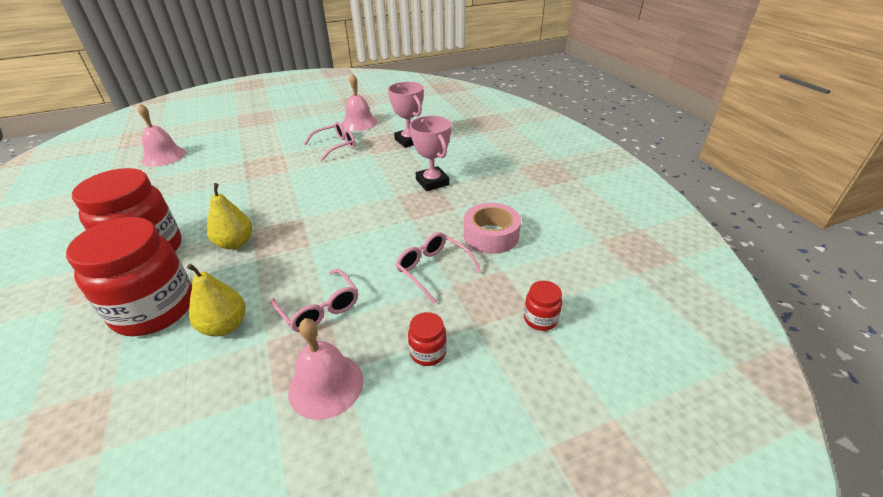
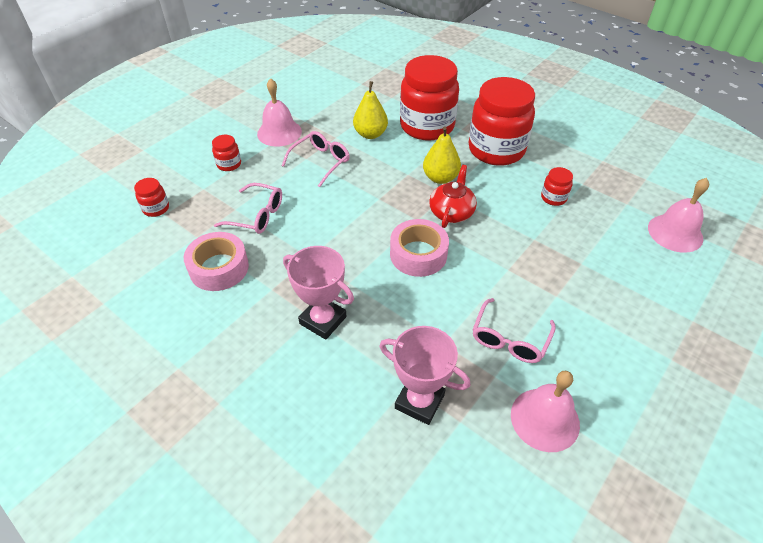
camera: 150 degrees right, 10 degrees up
(186, 197) = (553, 198): none -> red jar
(269, 213) = (451, 212): none -> red teapot
(320, 308) = (321, 162): pink glasses -> pink glasses turned 105 degrees clockwise
(331, 195) = (418, 254): none -> pink tape

